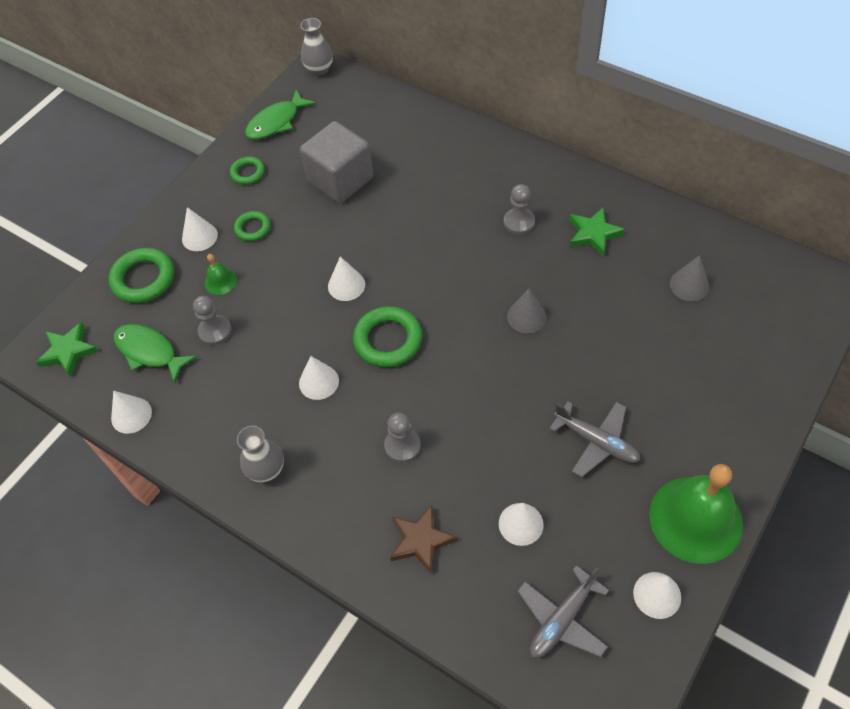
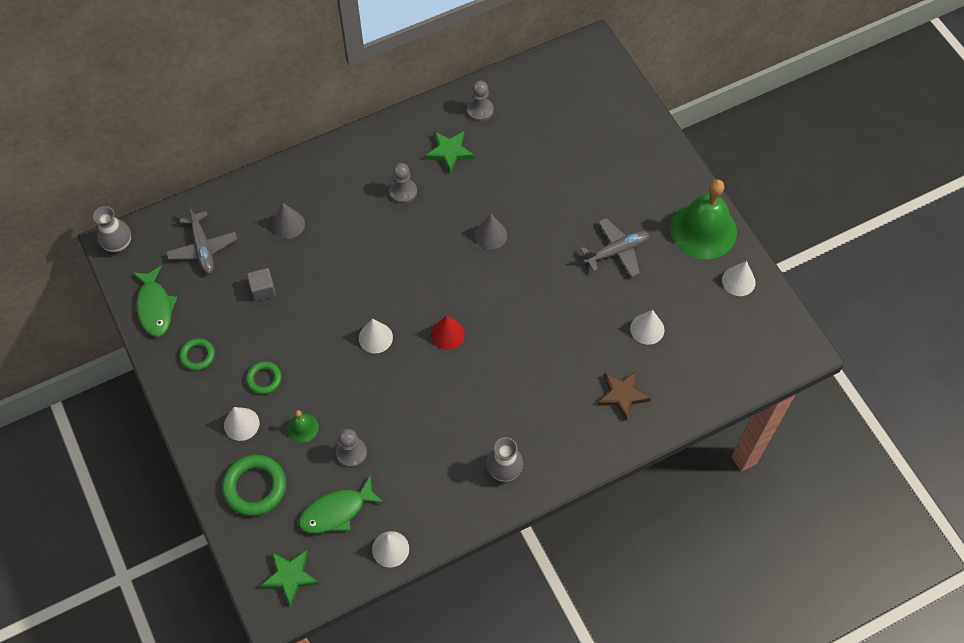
camera: 65 degrees left, 5 degrees up
(319, 382) = (452, 399): white cone -> none
(340, 180) = (263, 289): grey cube -> grey cube, size x0.47
(388, 340) = (447, 334): green ring -> red cone
(402, 446) = (543, 370): grey pawn -> grey pawn (480, 110)
(562, 619) = (724, 342): grey plane -> grey plane (203, 248)
(689, 285) = (534, 124): grey cone -> grey cone (288, 224)

